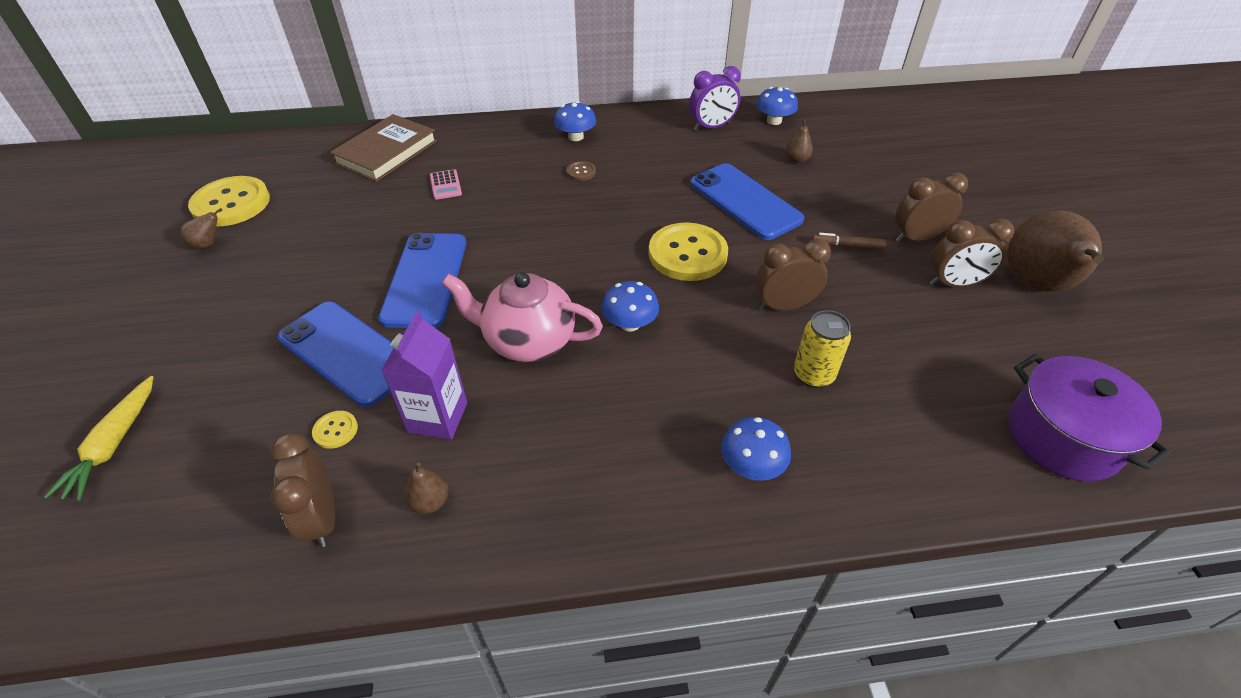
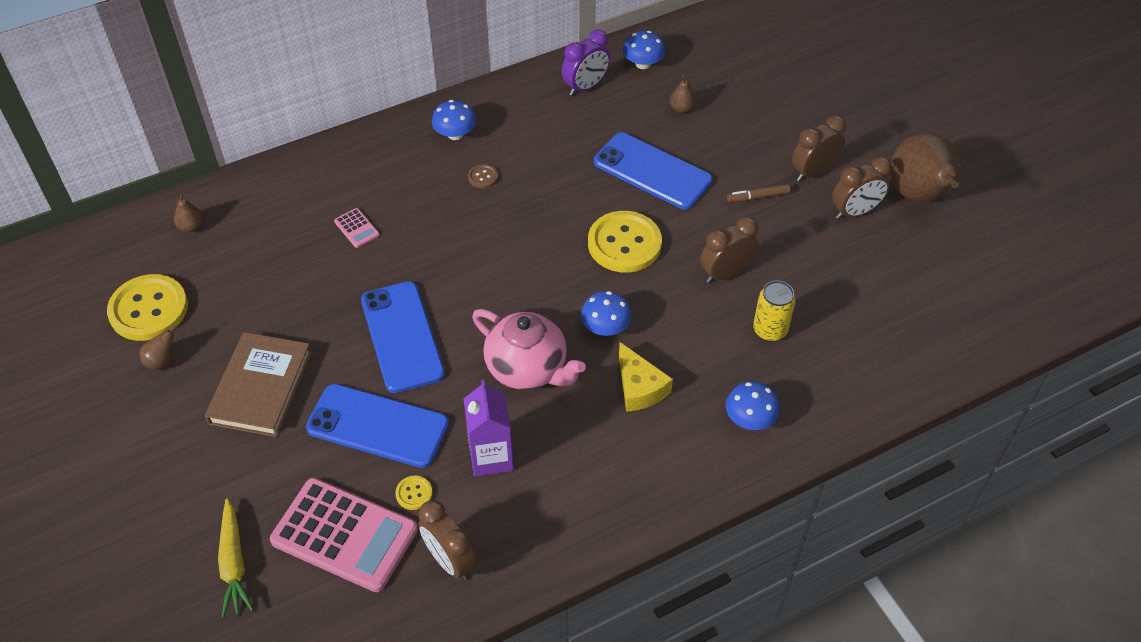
camera: 20 degrees left, 5 degrees up
(237, 451) = (344, 535): none -> pink calculator
(386, 152) = (268, 204): brown book -> brown book (260, 387)
(430, 502) = (525, 522): brown pear -> brown pear (191, 227)
(528, 341) = (528, 368): pink teapot -> pink teapot turned 135 degrees counterclockwise
(636, 393) = (639, 387): none -> yellow cheese
(1063, 437) = (961, 327): purple pot -> none

